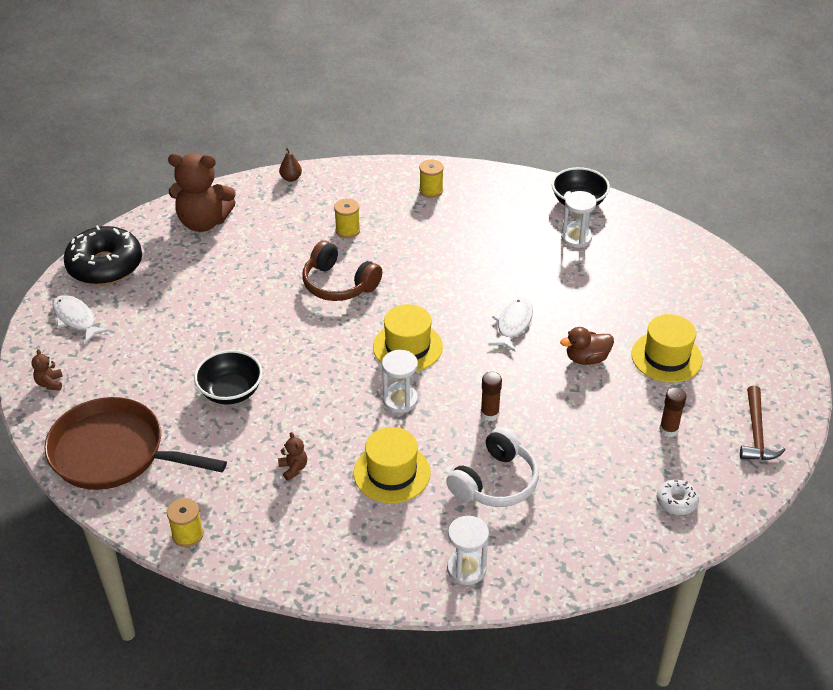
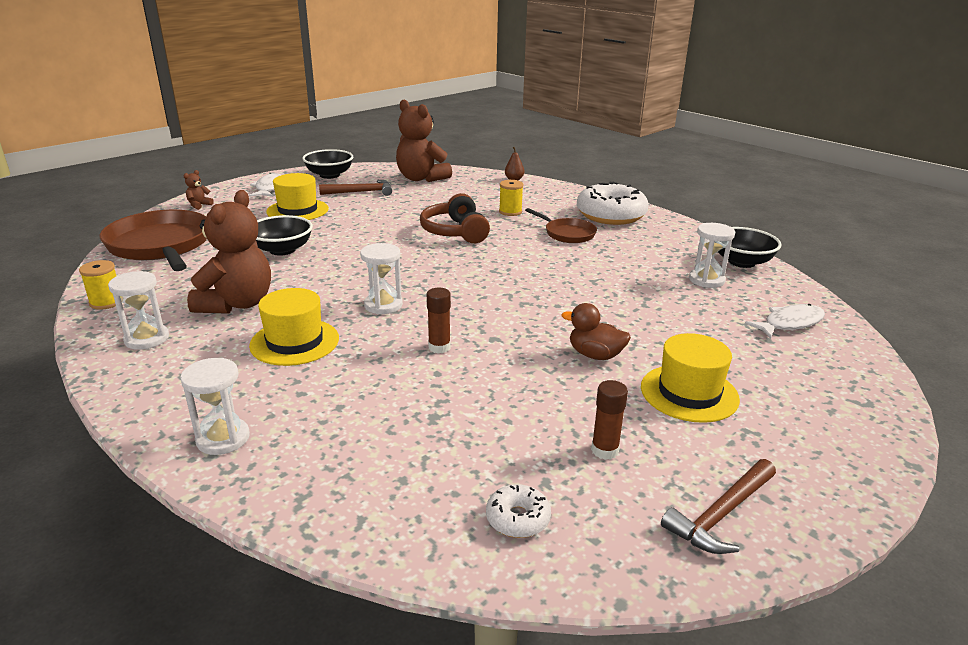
camera: 40 degrees right, 15 degrees down
(105, 265) = (329, 175): black donut -> black bowl
(178, 275) = (361, 192): none -> brown hammer
(285, 541) = (147, 339): none -> white hourglass
(293, 468) = (237, 304): brown teddy bear -> brown teddy bear, size x2.48
(407, 347) = (445, 280): yellow hat -> yellow hat (297, 210)
(426, 236) = (567, 234): none -> brown pan
(431, 191) = (611, 215): yellow spool -> white donut
(495, 482) = (362, 393): white headphones -> none
(513, 324) = (558, 305): white fish -> white fish (789, 323)

